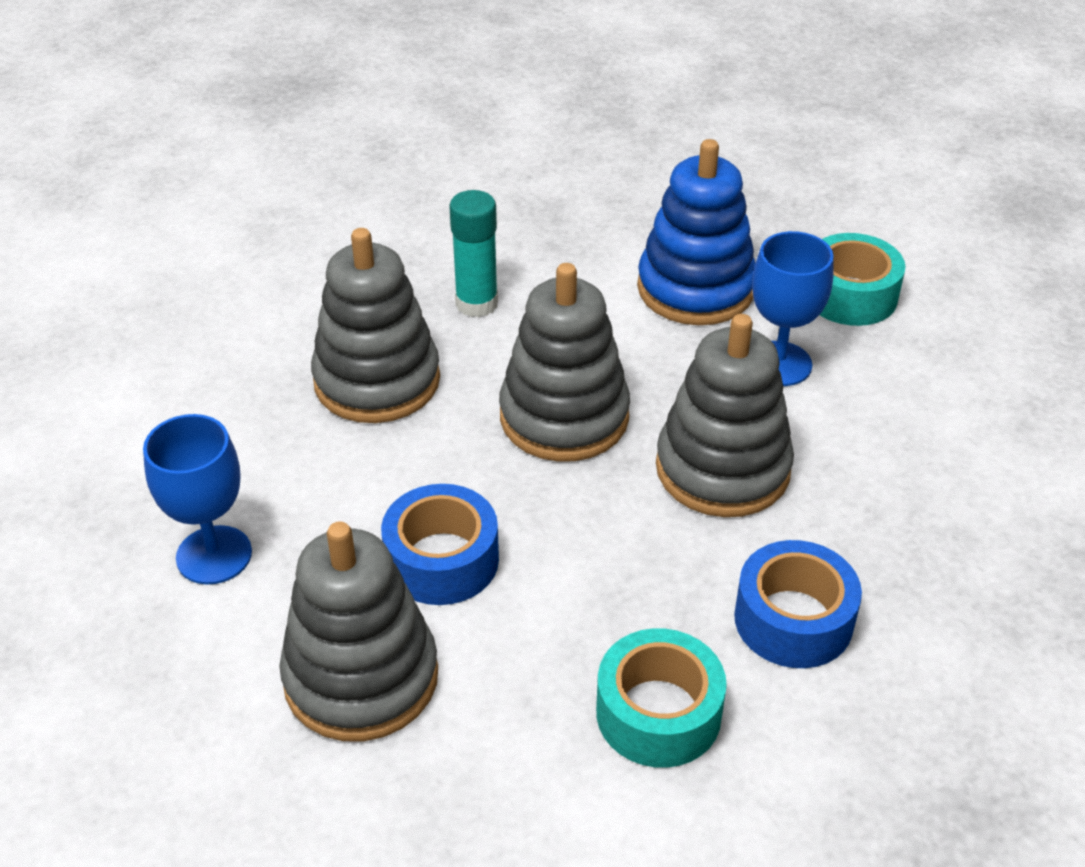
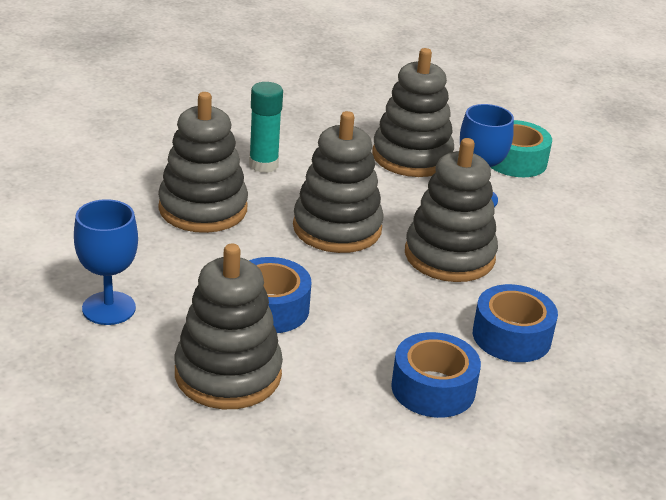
camera: 10 degrees left, 10 degrees down
(658, 713) = (433, 388): turquoise tape -> blue tape
(695, 289) = (412, 157): blue stacking toy -> grey stacking toy

